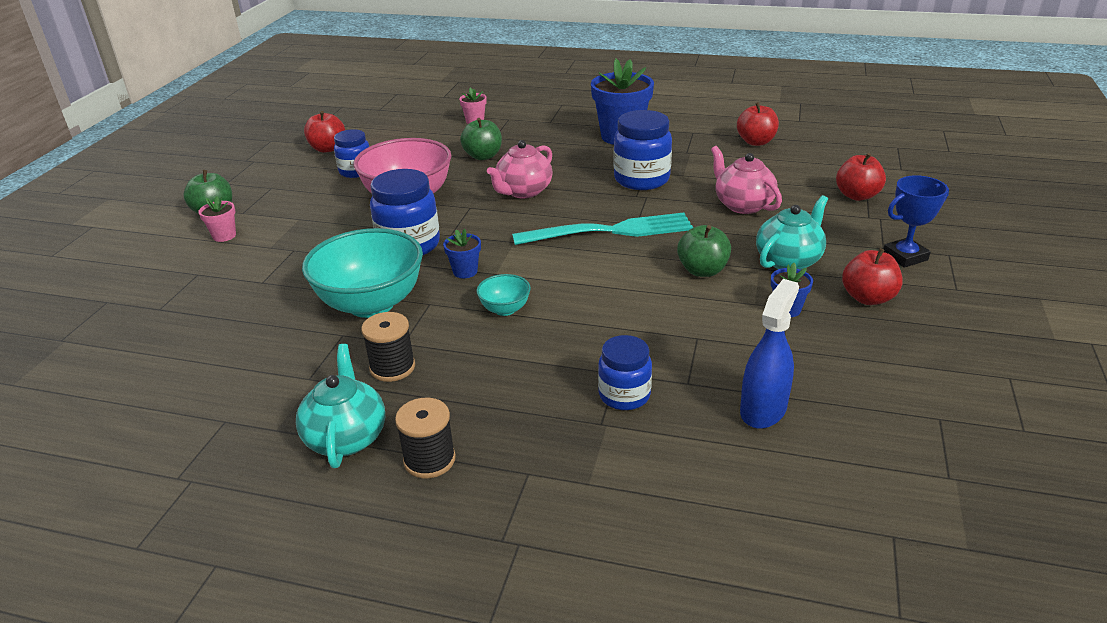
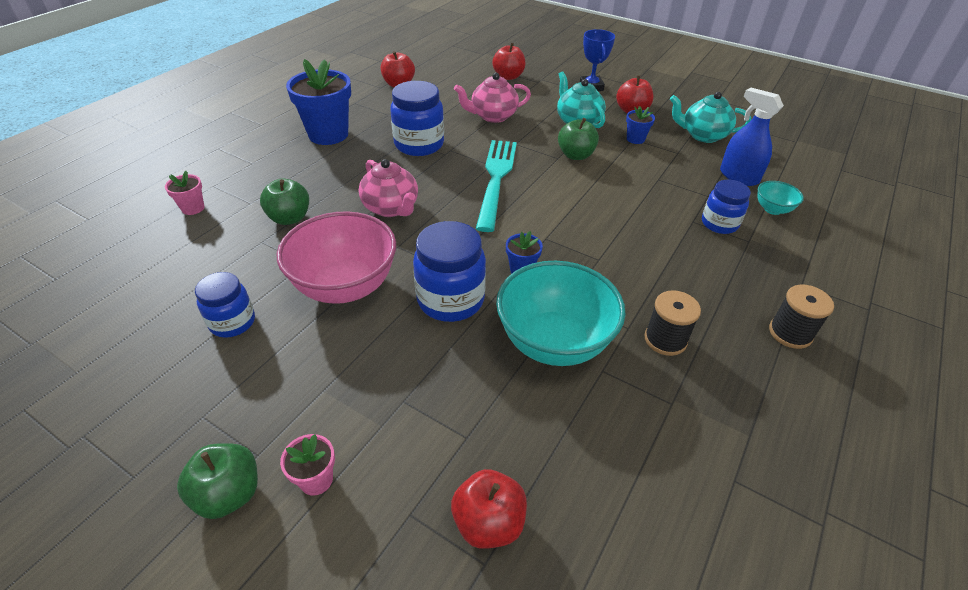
camera: 75 degrees left, 10 degrees up
(328, 148) = (131, 343): red apple -> red apple (488, 522)
(346, 437) = (762, 382): turquoise teapot -> turquoise teapot (703, 135)
(505, 309) = (594, 257): turquoise bowl -> turquoise bowl (772, 209)

